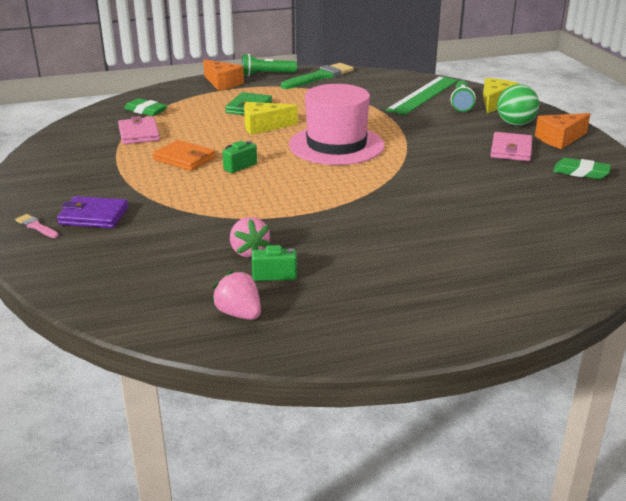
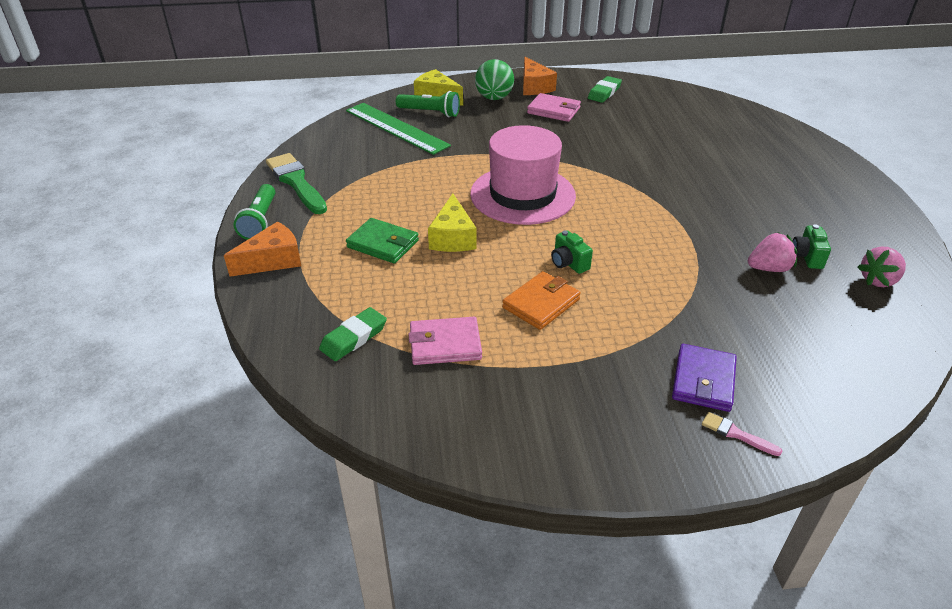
camera: 80 degrees left, 10 degrees up
(36, 226) = (736, 434): pink brush -> pink brush turned 75 degrees clockwise

